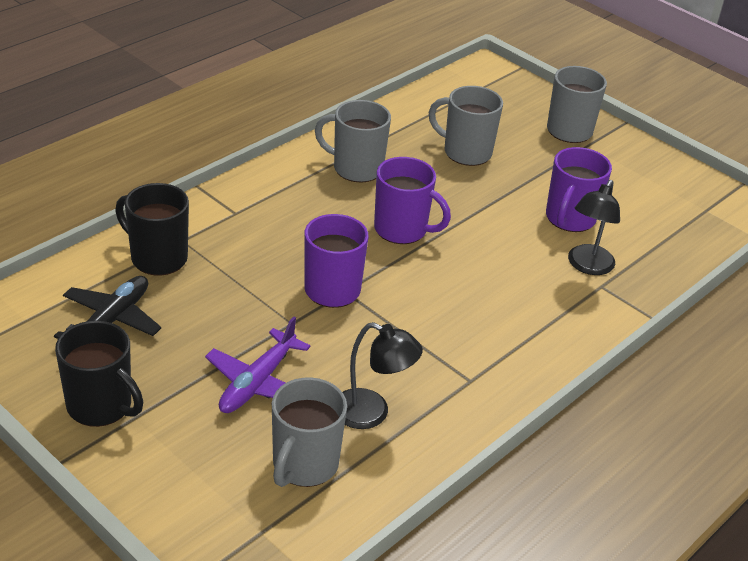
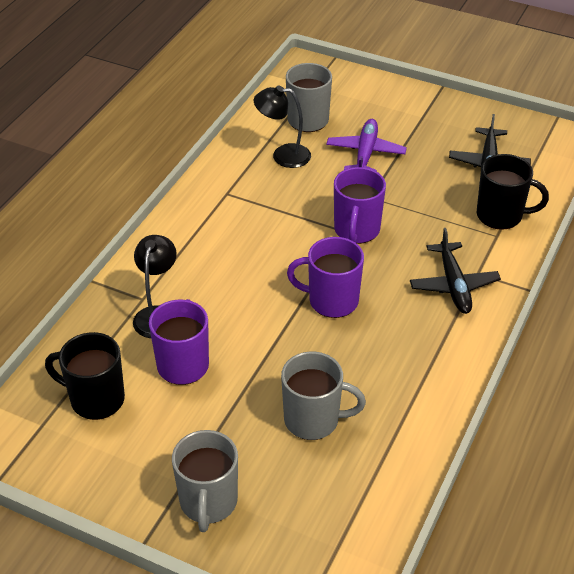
camera: 165 degrees right, 5 degrees up
(101, 406) = (446, 117): black mug -> black mug (95, 399)
(269, 210) = (453, 285): none -> black plane
(356, 168) = (409, 358): grey mug -> none

